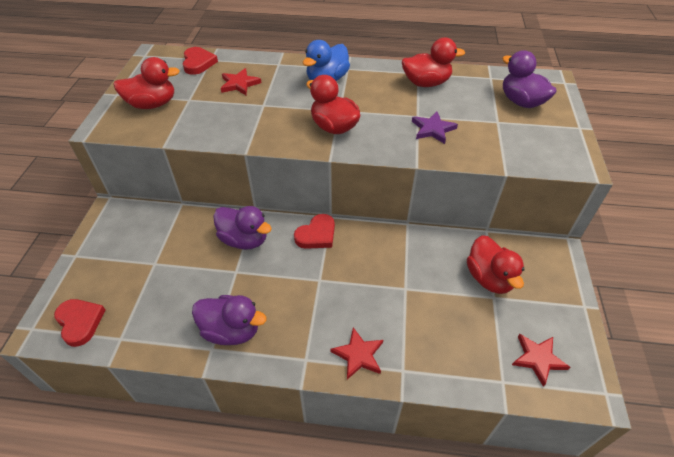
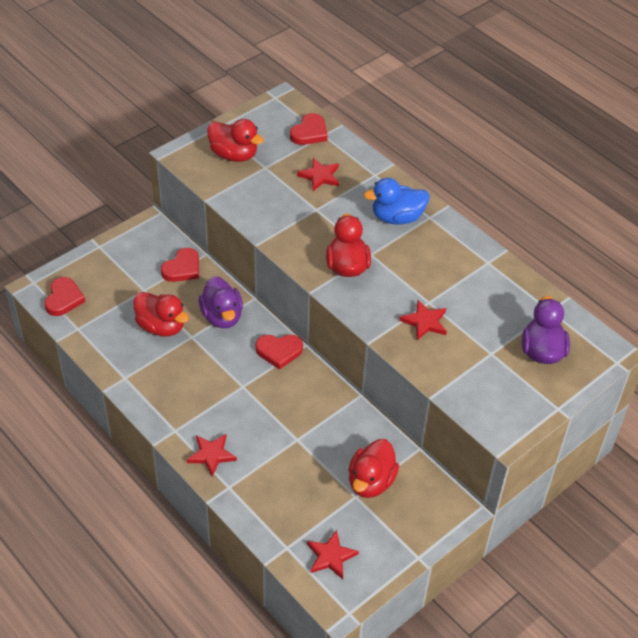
camera: 40 degrees right, 0 degrees up
(172, 226) = (182, 268): none -> red heart
(231, 330) = (148, 375): purple duck -> none
(426, 83) = (480, 277): red duck -> red duck (161, 326)
(433, 129) = (425, 322): purple star -> red star

